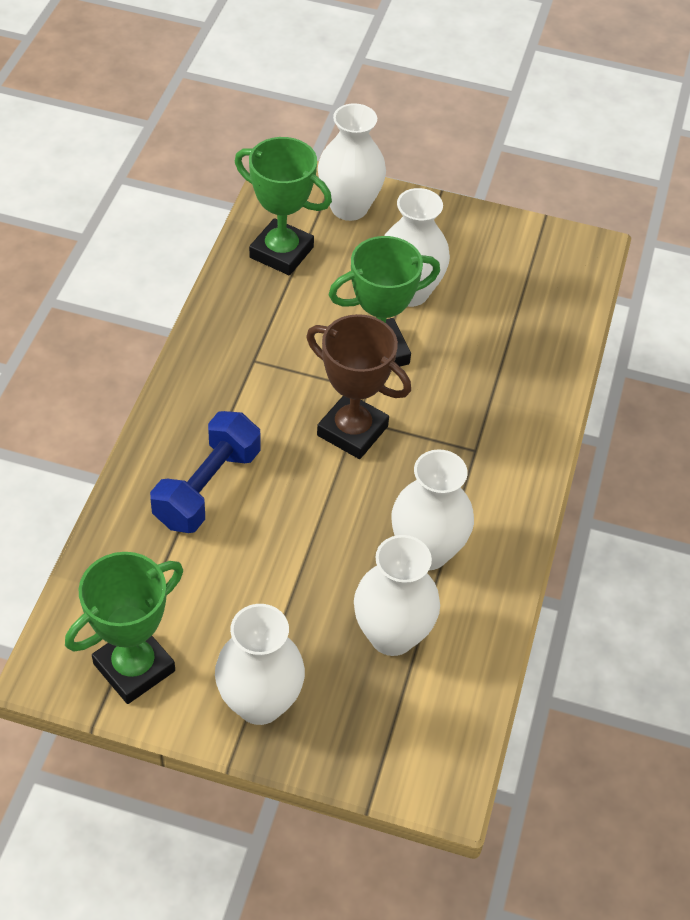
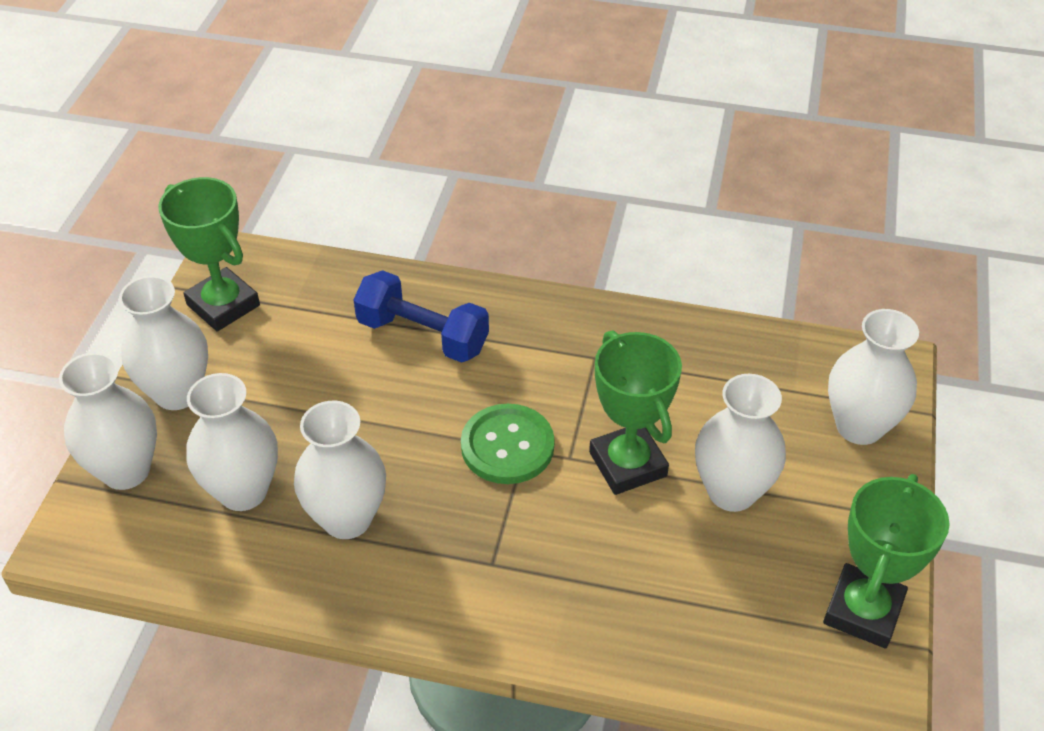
camera: 90 degrees right, 5 degrees down
(281, 252) = (762, 369): green trophy -> green trophy (863, 611)
(352, 431) = (507, 446): brown trophy -> green button
(360, 741) = (126, 470): none -> white vase

